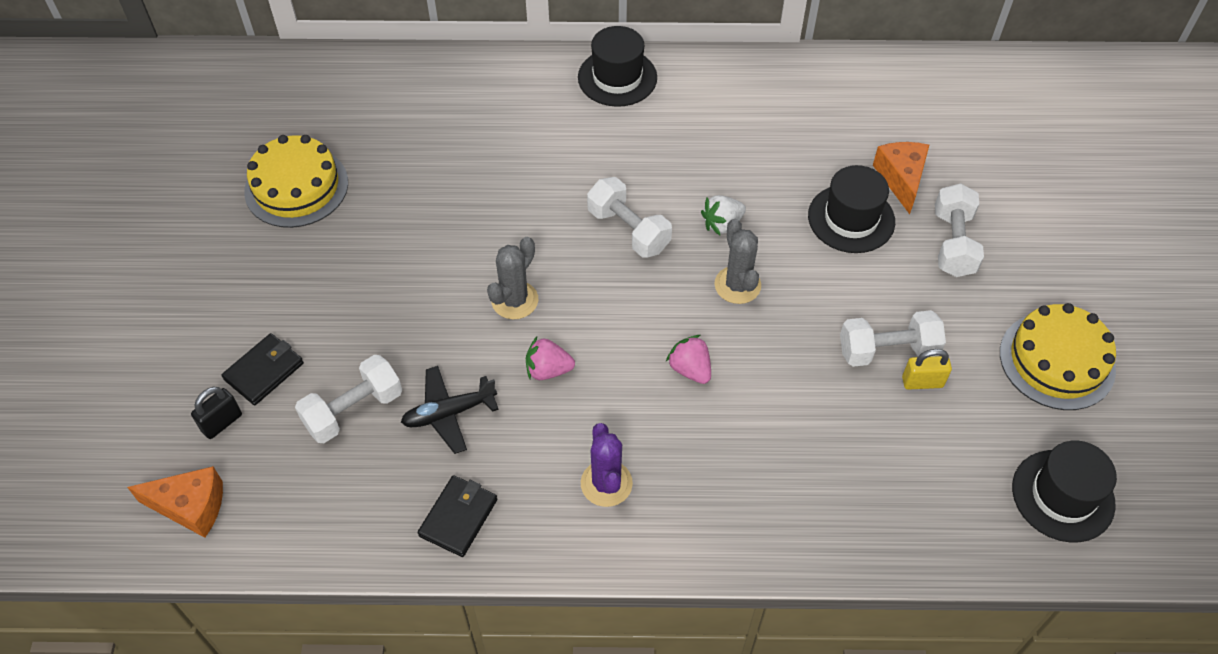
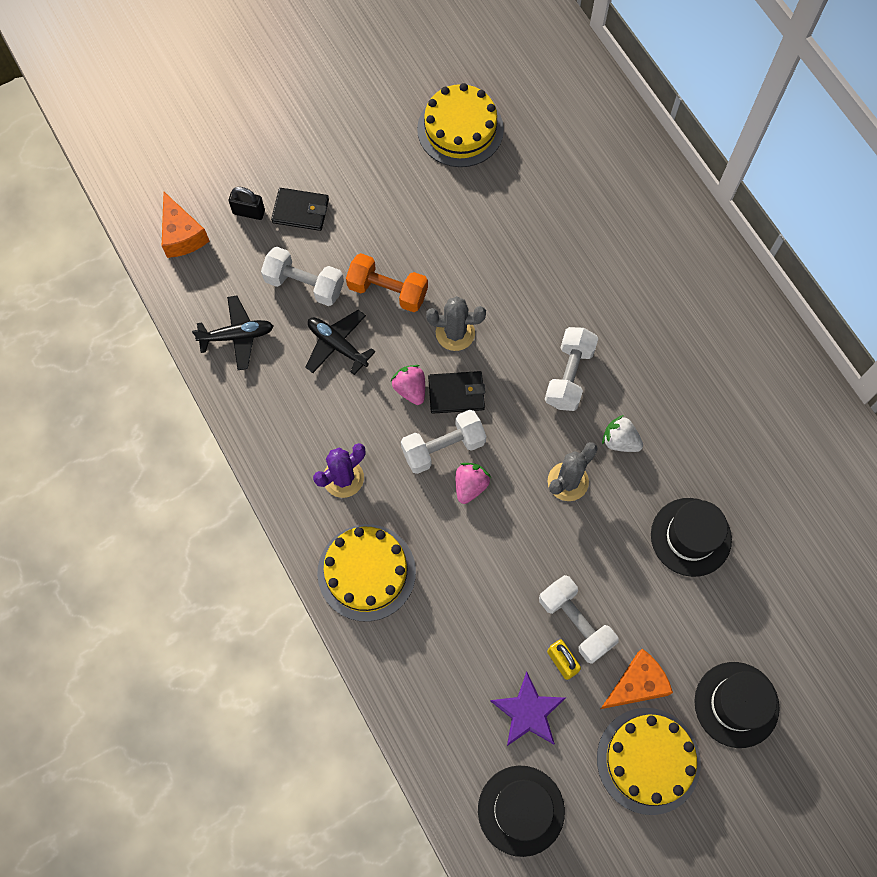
camera: 60 degrees right, 15 degrees up
(362, 509) = (237, 336): none -> black plane
(422, 336) = (387, 291): none -> orange dumbbell
(458, 517) = (264, 398): black wallet -> black wallet (456, 393)
(617, 77) = (719, 283): black hat -> black hat (736, 704)
(728, 514) = (366, 572): none -> yellow cake
(901, 179) = (761, 558): orange cheese -> orange cheese (637, 684)
(953, 243) = (718, 629): white dumbbell -> white dumbbell (443, 447)
(961, 437) = (528, 712): none -> purple star

